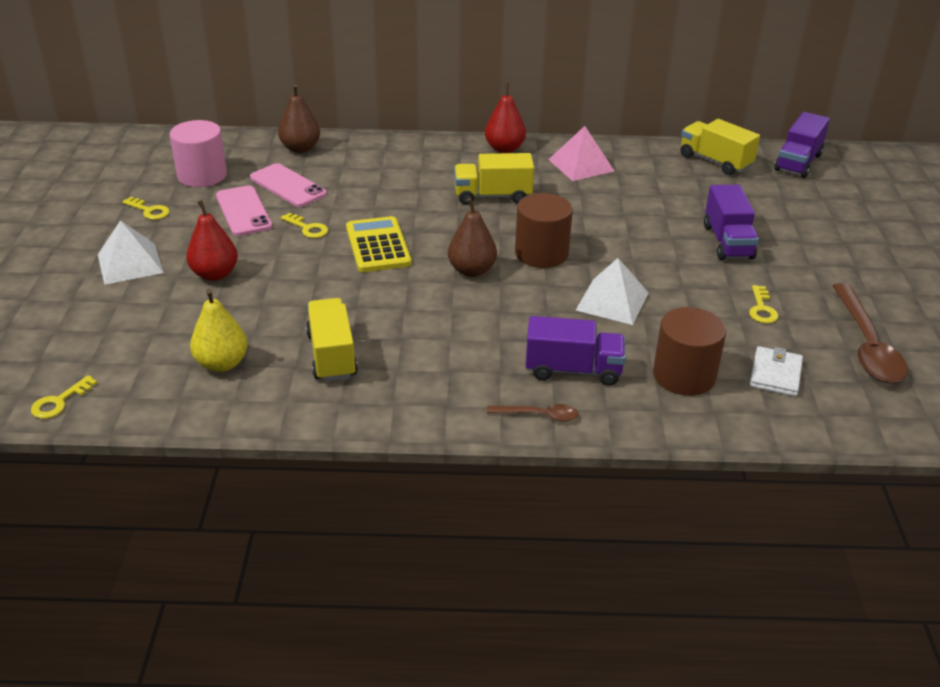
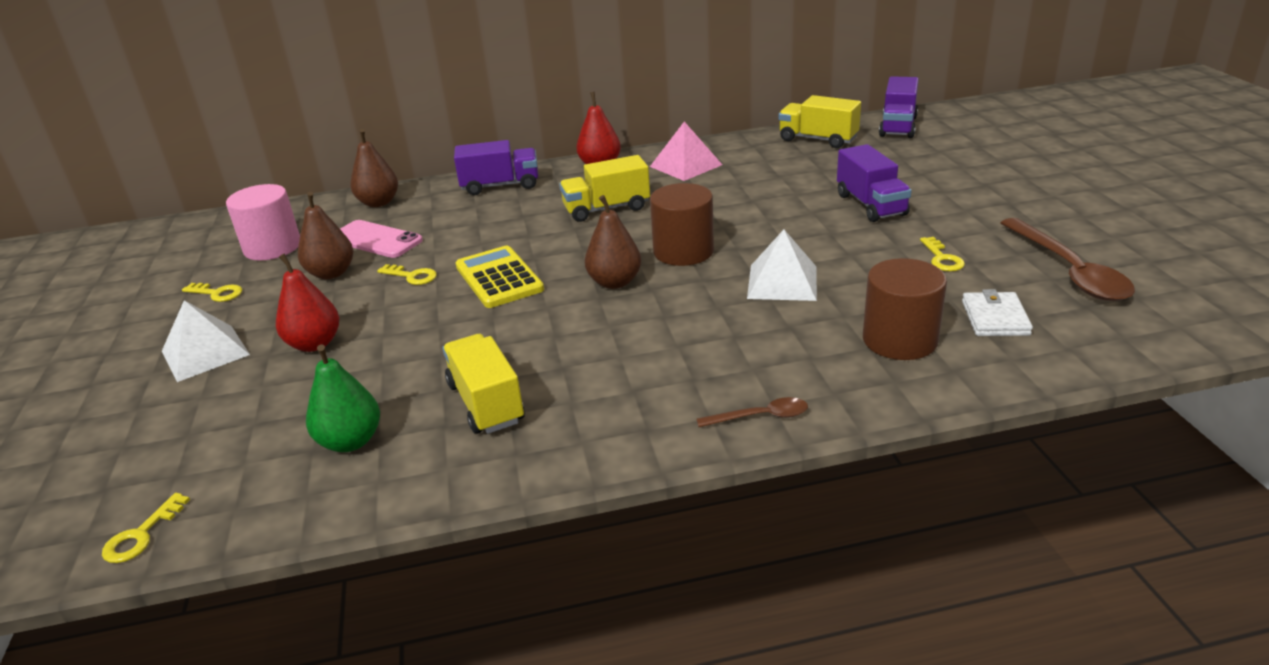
camera: 10 degrees left, 5 degrees down
(222, 363) = (350, 441): yellow pear -> green pear
(243, 211) = (331, 273): pink phone -> brown pear
(573, 370) = (775, 360): purple truck -> purple truck (500, 186)

